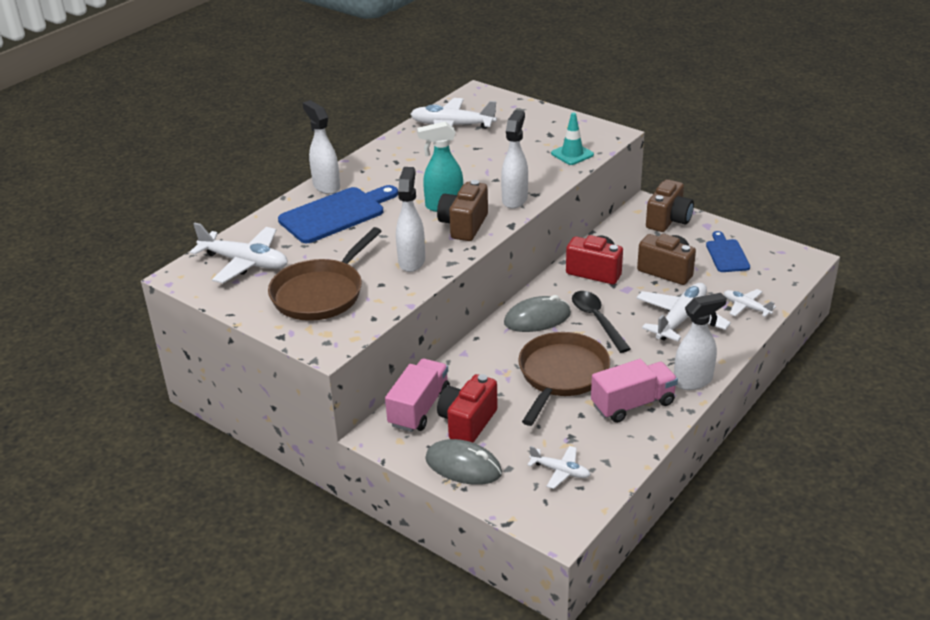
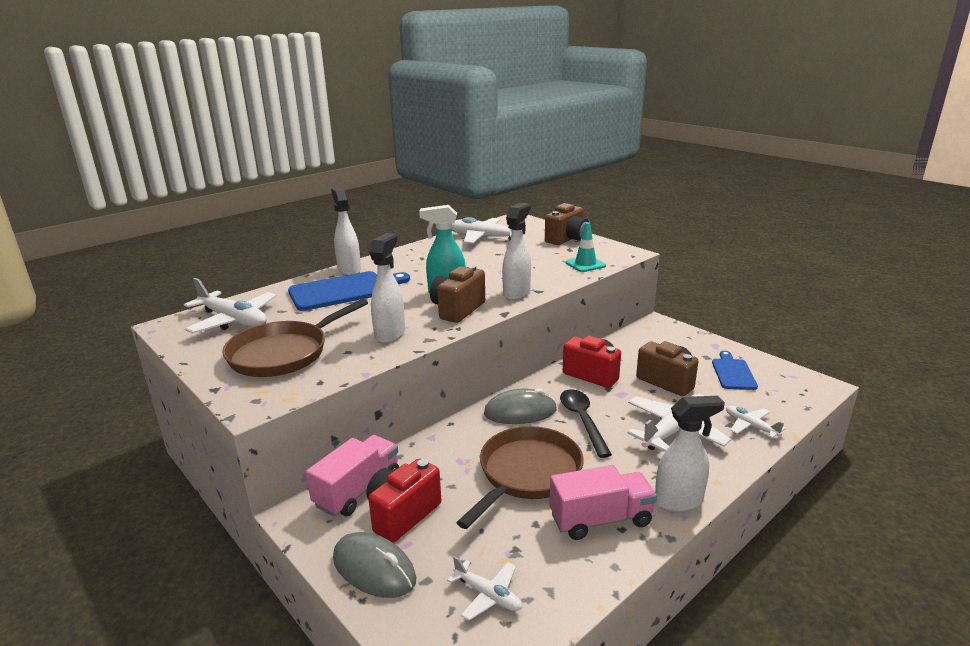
camera: 10 degrees right, 10 degrees down
(668, 220) = (676, 338): brown camera -> brown camera (567, 239)

